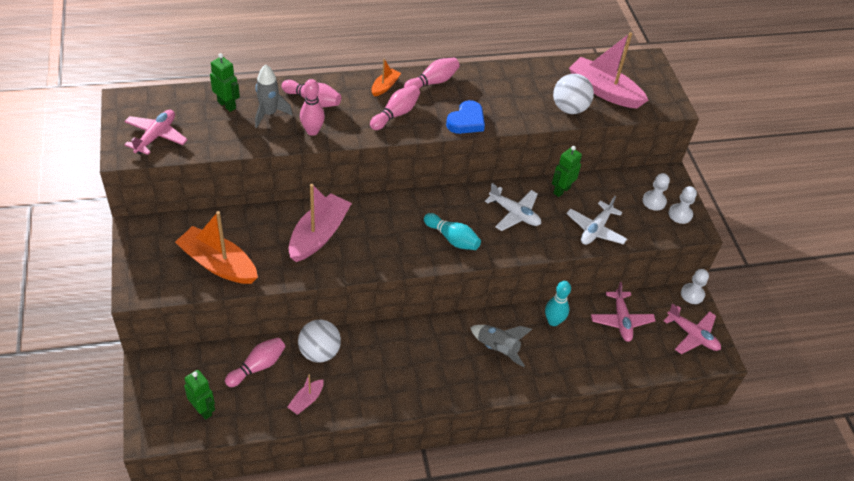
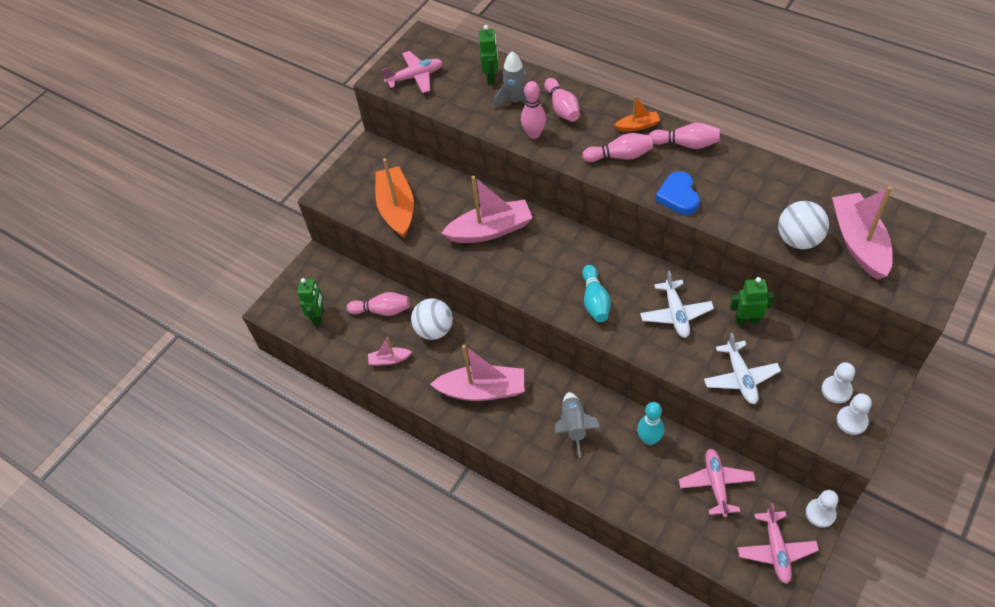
camera: 55 degrees right, 5 degrees up
(406, 370) = (482, 390): none -> pink boat
(466, 121) = (678, 196): blue heart -> blue heart turned 90 degrees clockwise
(595, 229) = (740, 377): white plane -> white plane turned 90 degrees counterclockwise
(621, 320) = (716, 484): pink plane -> pink plane turned 135 degrees clockwise

